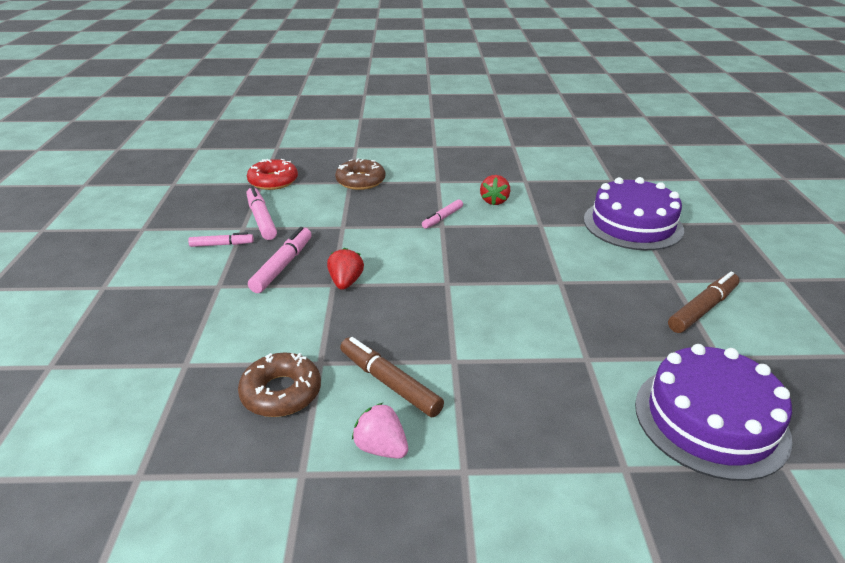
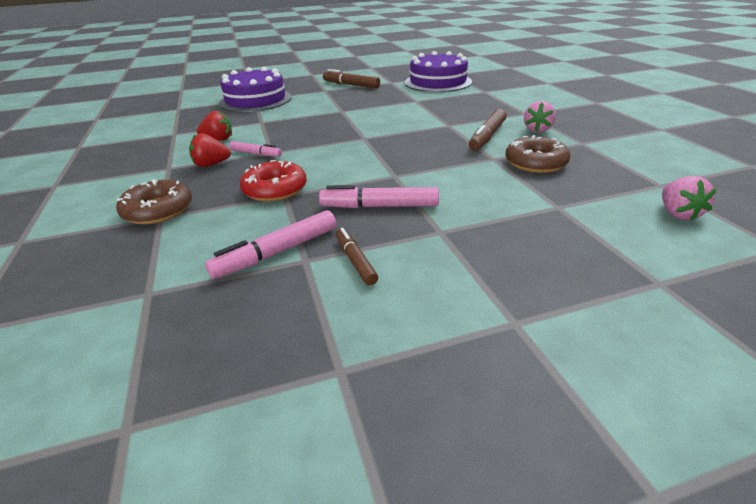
camera: 105 degrees left, 0 degrees up
(88, 444) = (678, 214): none -> pink strawberry
(222, 245) = (355, 261): pink marker -> brown marker
(273, 181) = (142, 283): red donut -> red donut (275, 189)
(346, 282) = (388, 171): red strawberry -> red strawberry (211, 165)

